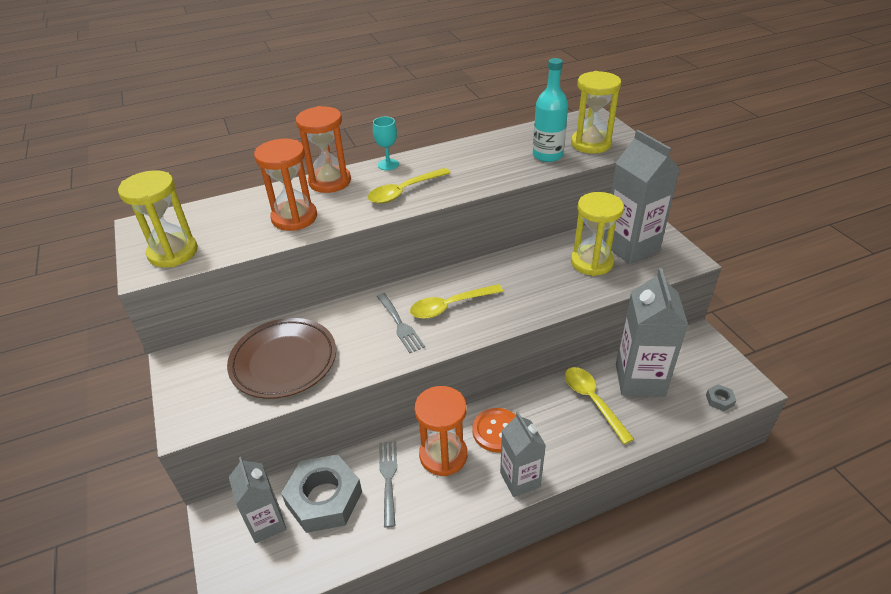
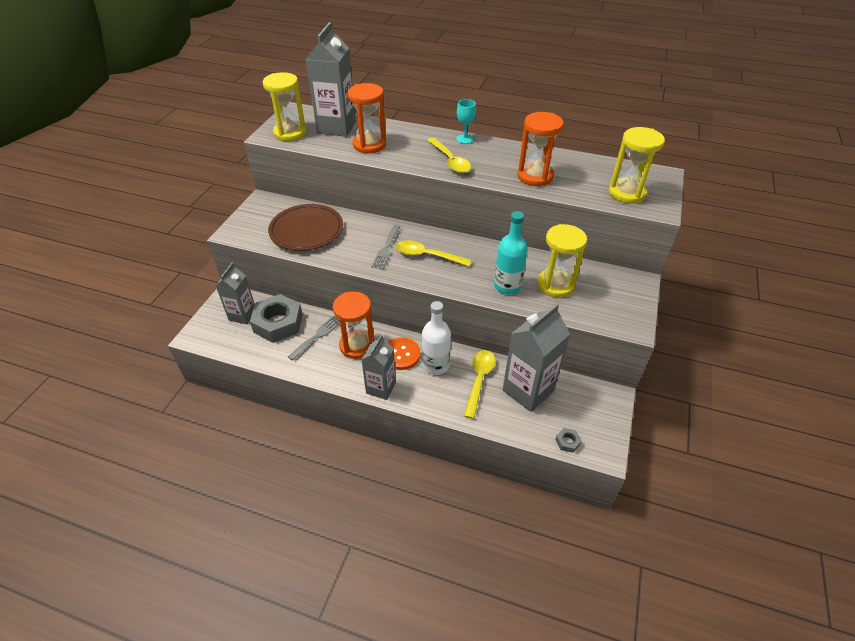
camera: 40 degrees right, 5 degrees up
(330, 181) = (416, 133): orange hourglass -> orange hourglass (535, 176)
(404, 191) = (450, 161): yellow spoon -> yellow spoon turned 120 degrees counterclockwise
(540, 416) = (435, 365): none -> white bottle
(547, 155) = (580, 185): turquoise bottle -> turquoise bottle (507, 286)
(630, 247) = (600, 292): grey carton -> grey carton (336, 127)

